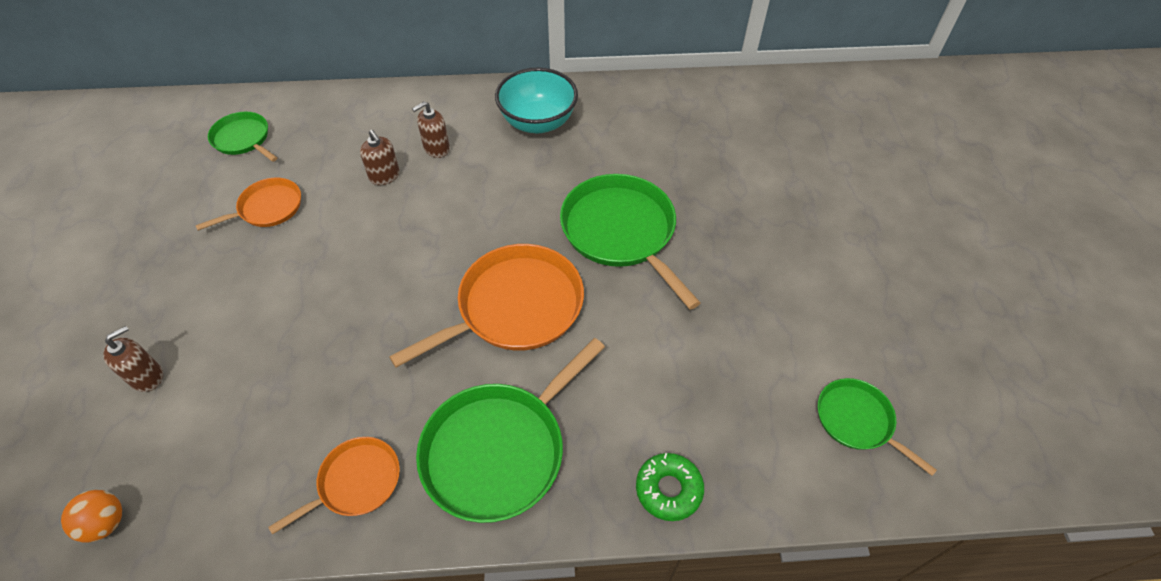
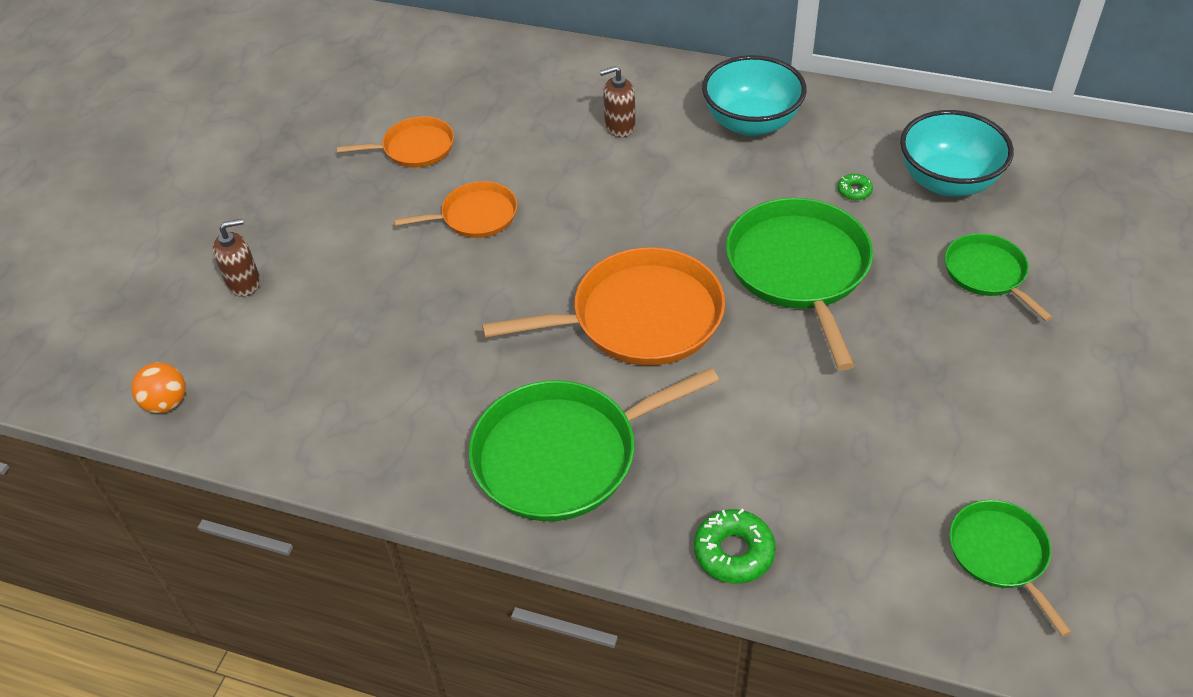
camera: 25 degrees right, 5 degrees down
(243, 139) = (415, 70): green pan -> green pan (987, 274)
(356, 482) = (406, 440): orange pan -> orange pan (475, 216)
(384, 176) = (550, 143): brown soap dispenser -> none
(635, 158) = (854, 191): none -> green donut
(696, 135) = (947, 181): none -> turquoise bowl

